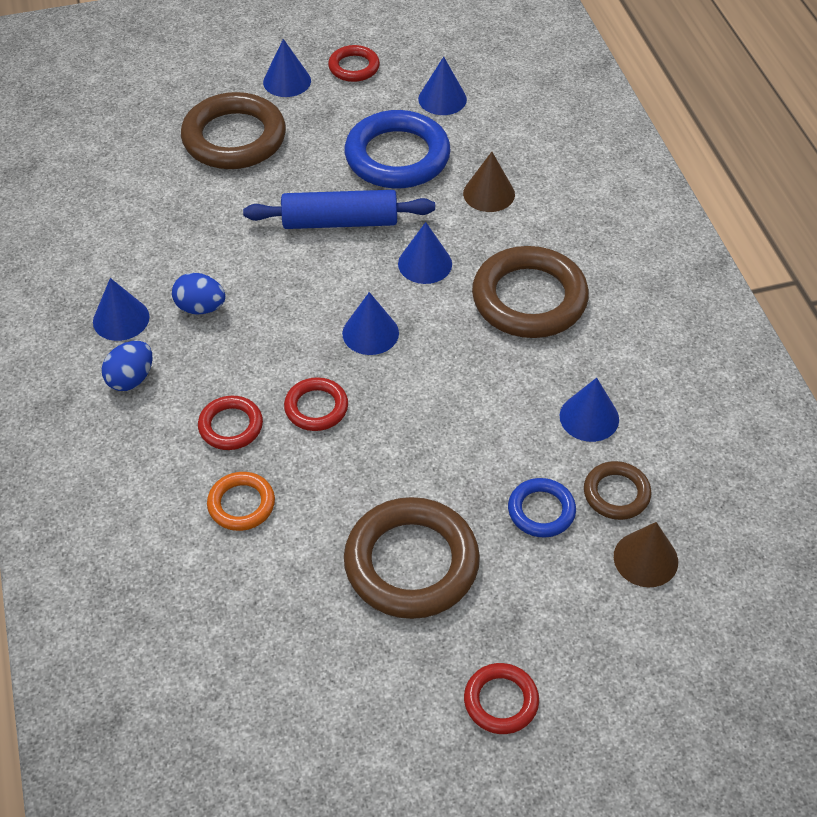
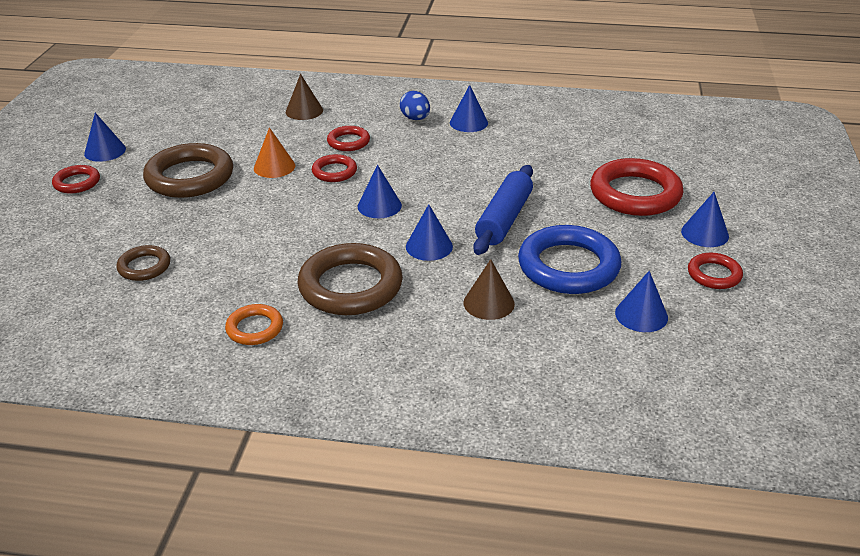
camera: 115 degrees right, 15 degrees down
(200, 308) = (457, 149): blue egg -> none
(234, 138) = (635, 194): brown ring -> red ring
(241, 504) = (289, 135): orange ring -> orange ring (255, 328)
(336, 478) = (274, 167): none -> orange cone
(541, 511) = (168, 232): blue ring -> none
(589, 417) = (215, 277): blue cone -> blue cone (105, 151)
(645, 559) = (87, 261): brown cone -> brown cone (304, 111)

